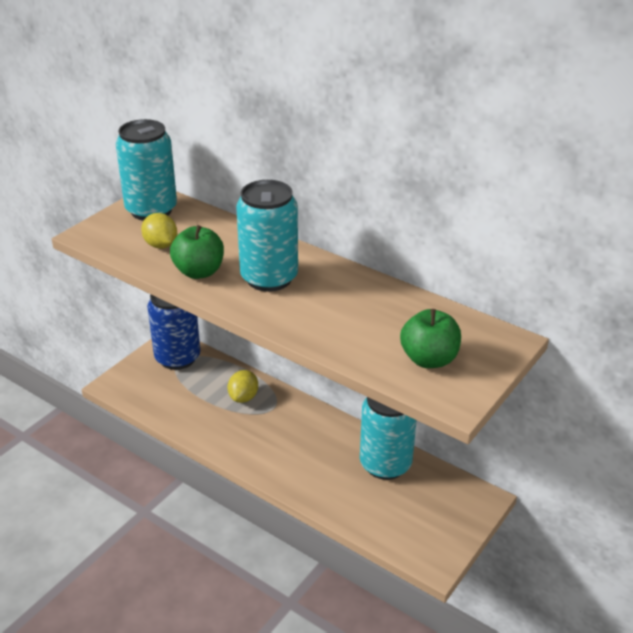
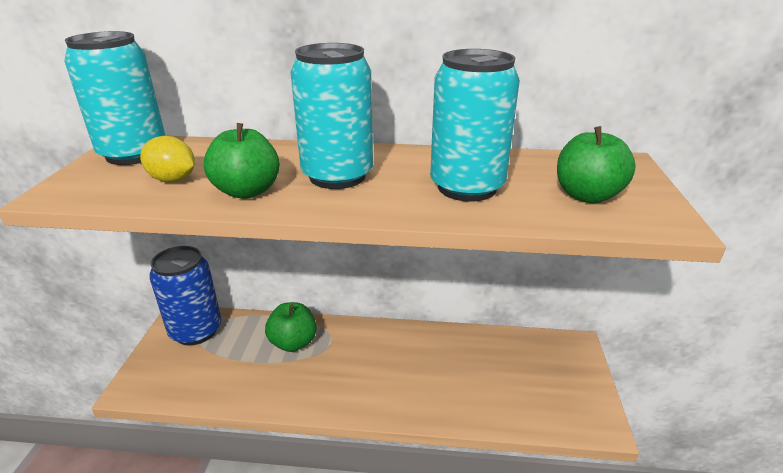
camera: 30 degrees left, 5 degrees down
(243, 397) = (293, 343): yellow lemon -> green apple
(385, 464) = (474, 350): turquoise can -> turquoise can (467, 187)

